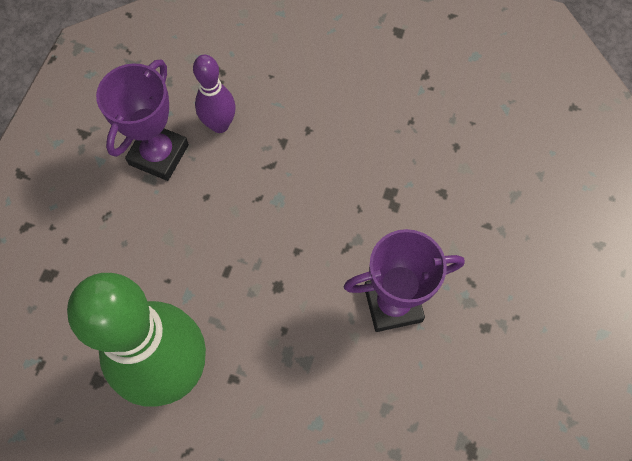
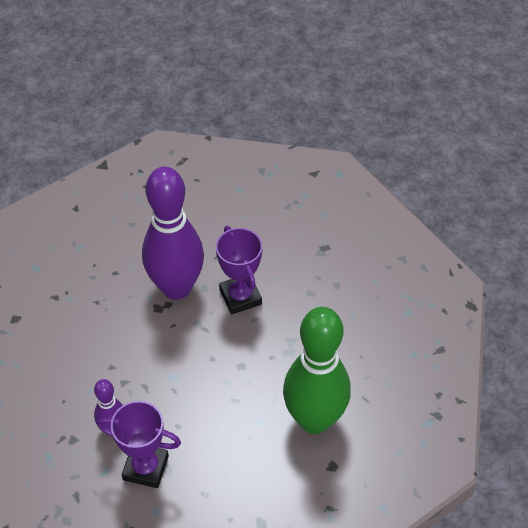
camera: 100 degrees left, 15 degrees down
(421, 220) = (176, 287): none -> purple bowling pin

